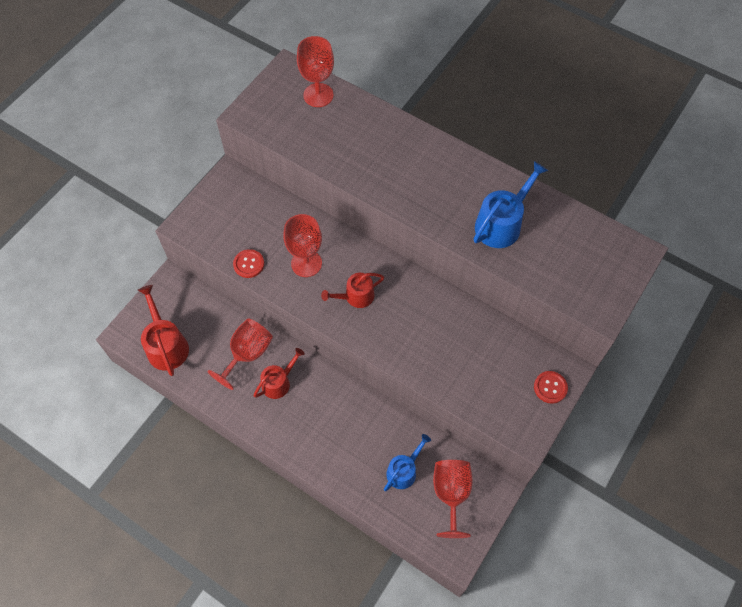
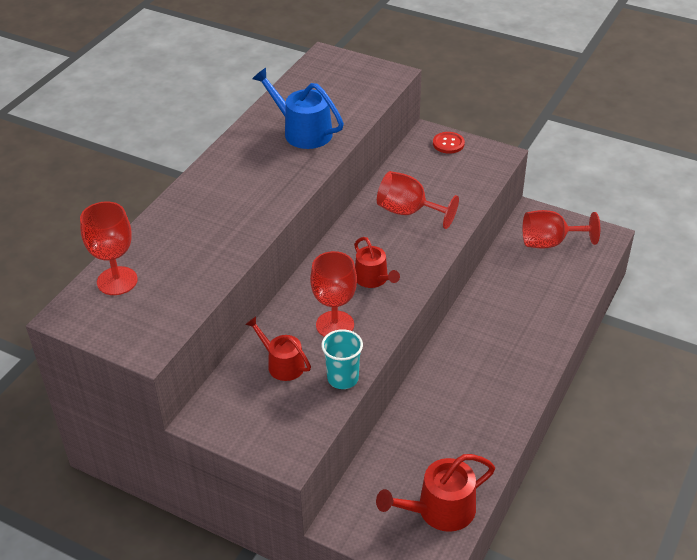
camera: 95 degrees left, 20 degrees down
(247, 354) = (435, 421): red goblet -> red goblet (408, 212)
(249, 264) = (343, 378): red button -> turquoise cup
(278, 382) = (465, 387): red watering can -> red watering can (282, 364)
(404, 471) = (537, 276): blue watering can -> none

